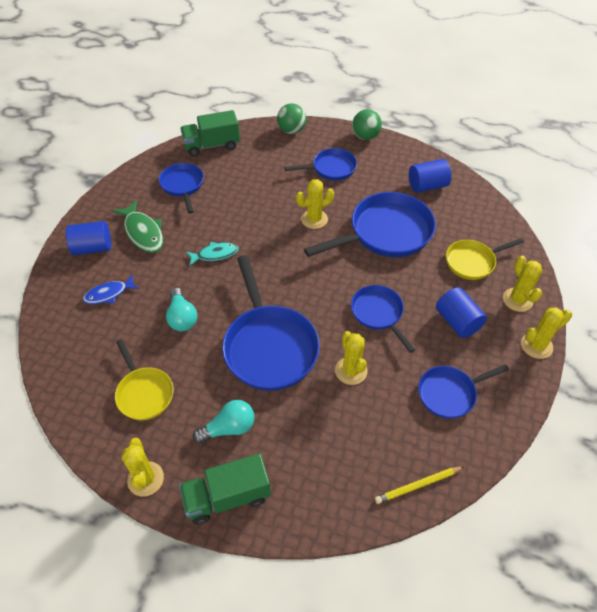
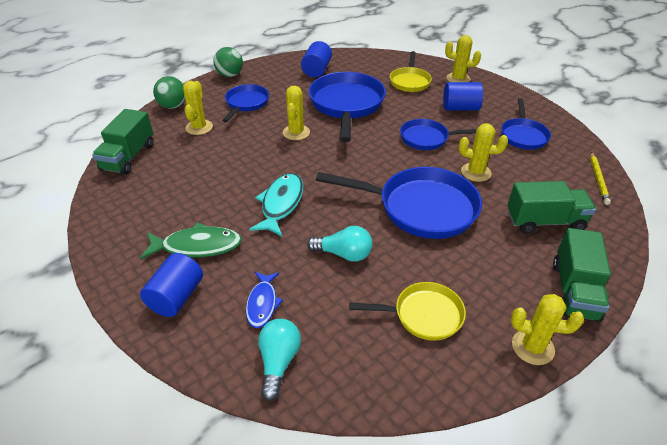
camera: 60 degrees left, 10 degrees down
(183, 185) = (161, 195): blue pan -> none
(215, 254) = (281, 204): turquoise fish -> turquoise fish, size x1.51
(229, 428) = (499, 264): turquoise light bulb -> turquoise light bulb (278, 362)
(311, 450) = (545, 221): none -> green truck
(536, 345) = (502, 87): yellow cactus -> yellow cactus (199, 127)

